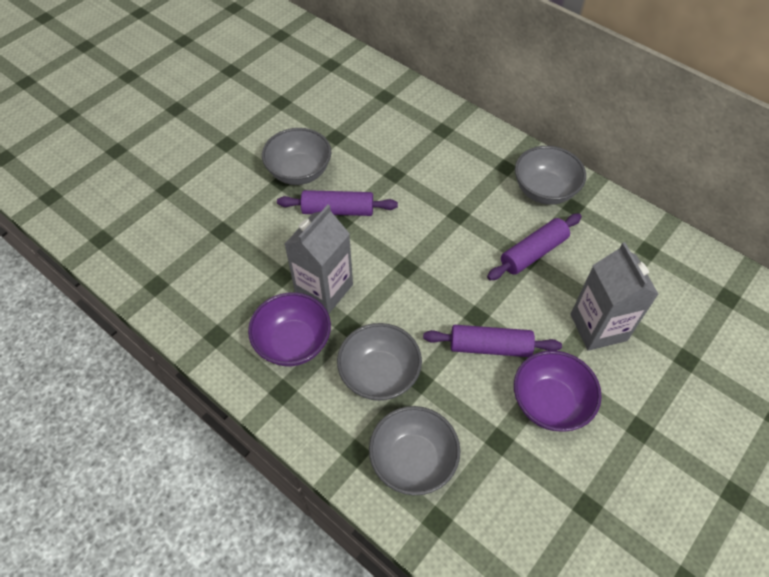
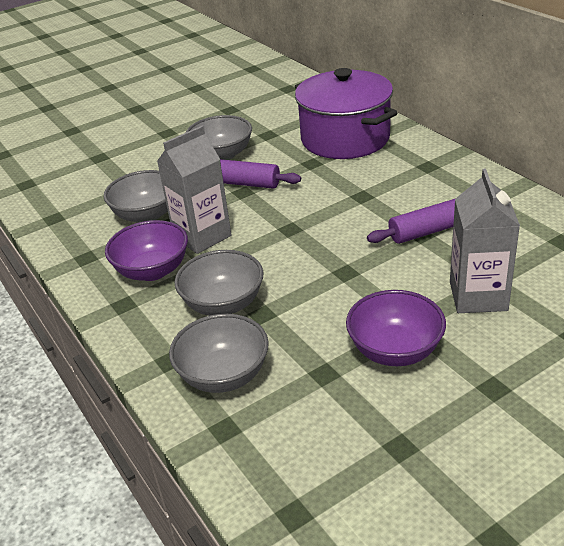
camera: 20 degrees right, 20 degrees down
(415, 135) = (345, 138): none -> purple pot
(490, 346) = (349, 297): purple rolling pin -> none
(544, 190) = (462, 186): grey bowl -> grey bowl (147, 215)

